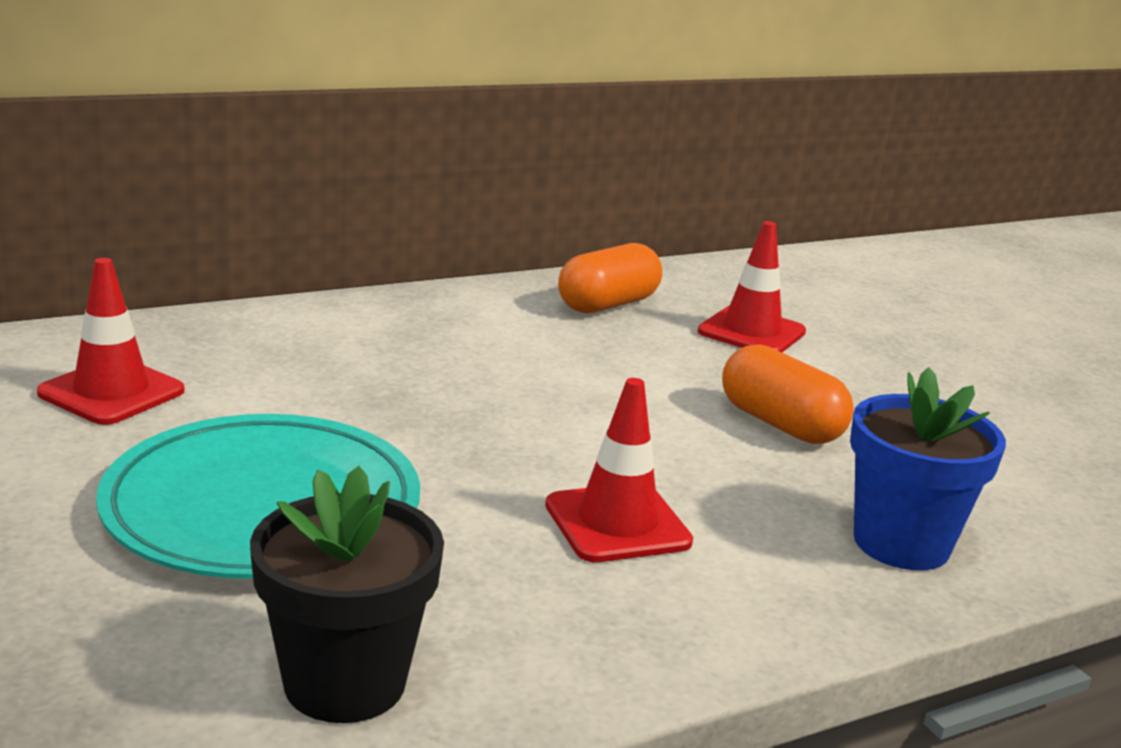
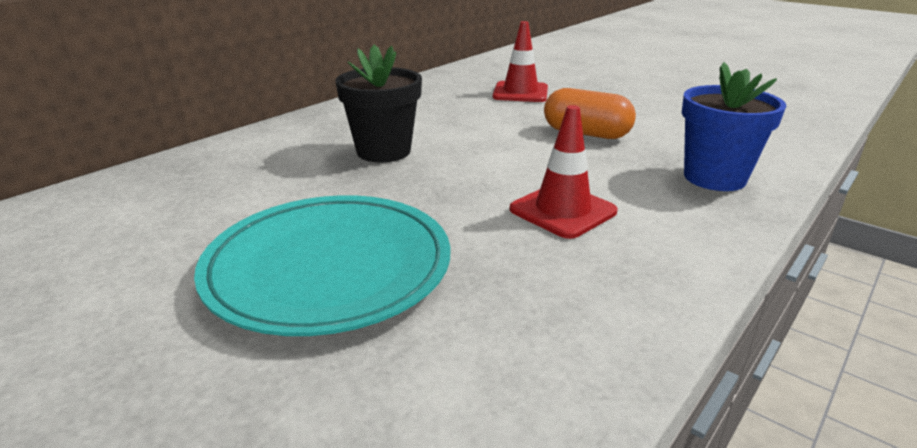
camera: 20 degrees left, 5 degrees up
(111, 392) = (147, 220): red traffic cone -> none
(345, 683) = (505, 379): black flower pot -> black flower pot (383, 151)
(607, 304) = (431, 95): orange capsule -> none

